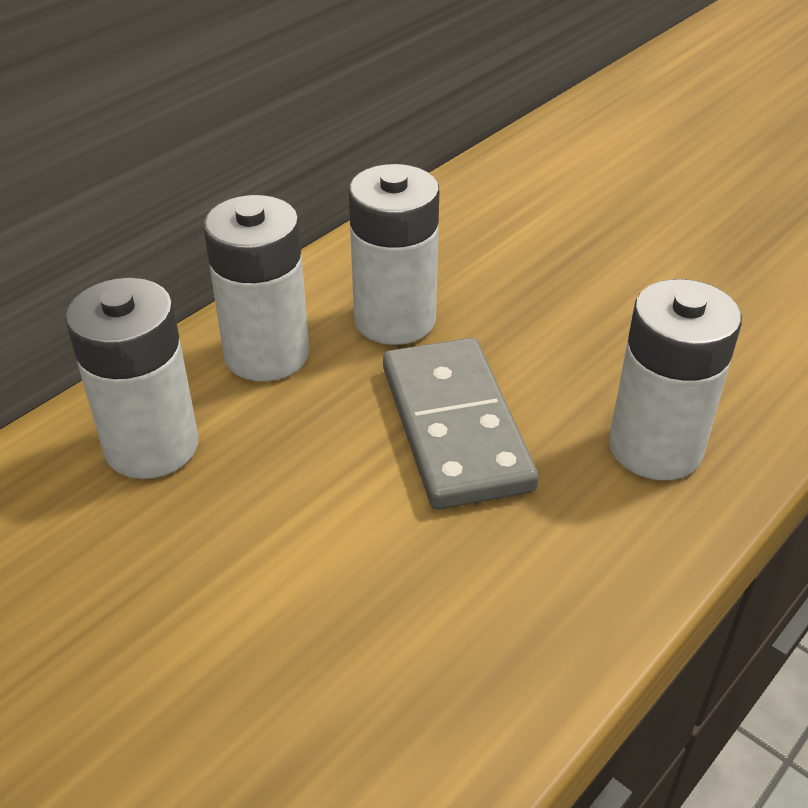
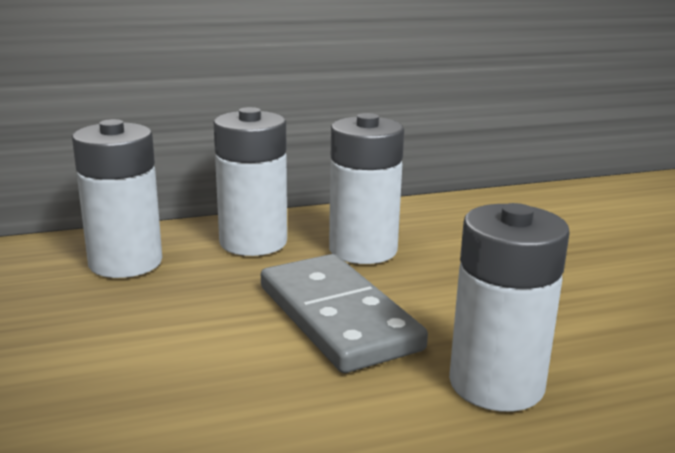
camera: 30 degrees right, 20 degrees down
(456, 427) = (338, 317): grey domino -> grey domino turned 45 degrees counterclockwise

